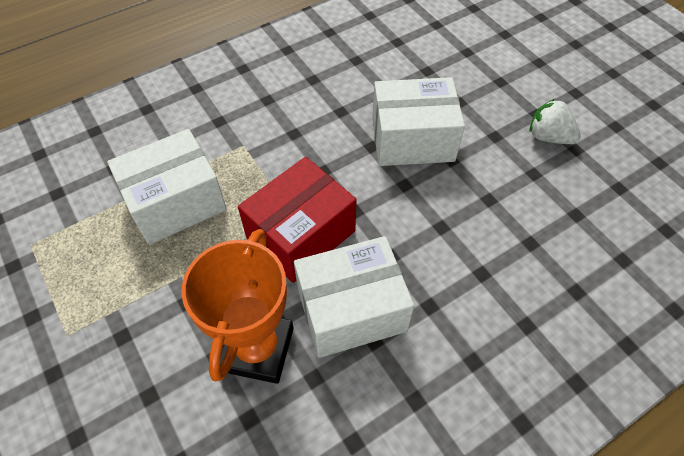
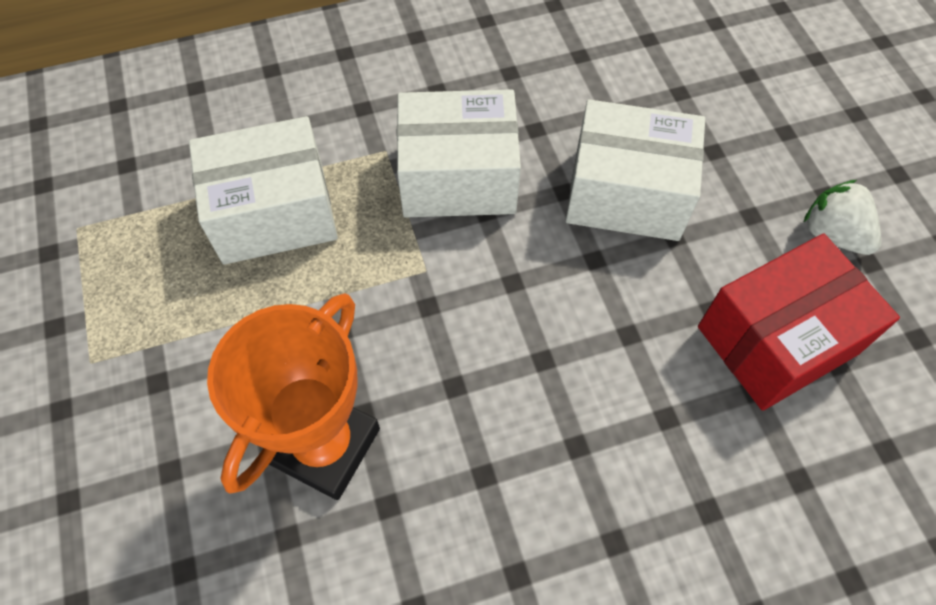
camera: 15 degrees right, 5 degrees up
(301, 234) = (428, 298): red box -> red box (777, 340)
(351, 310) = (466, 423): white box -> white box (458, 177)

